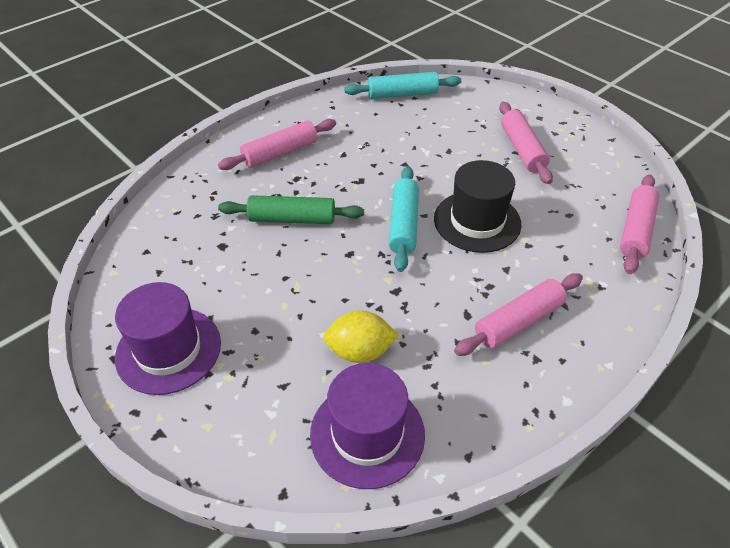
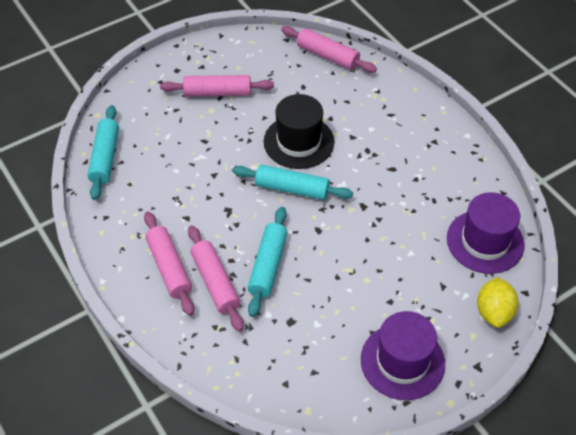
camera: 80 degrees left, 5 degrees up
(292, 219) = (268, 266): green rolling pin -> turquoise rolling pin
(360, 351) = (418, 236): yellow lemon -> yellow lemon (493, 312)
(518, 321) = (402, 142): pink rolling pin -> pink rolling pin (215, 282)

